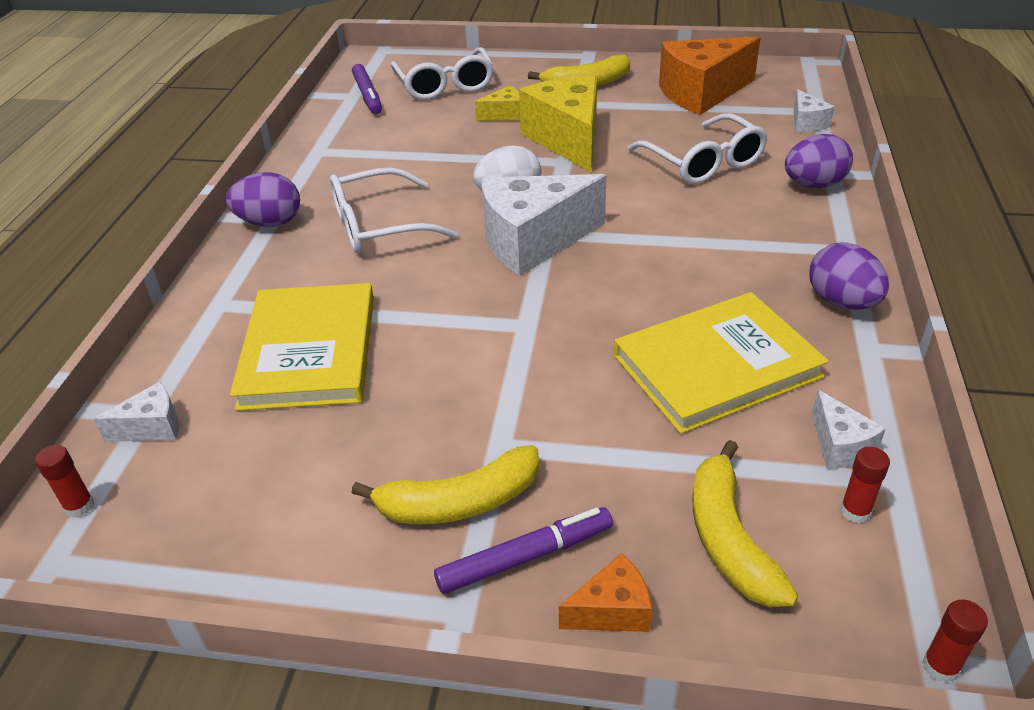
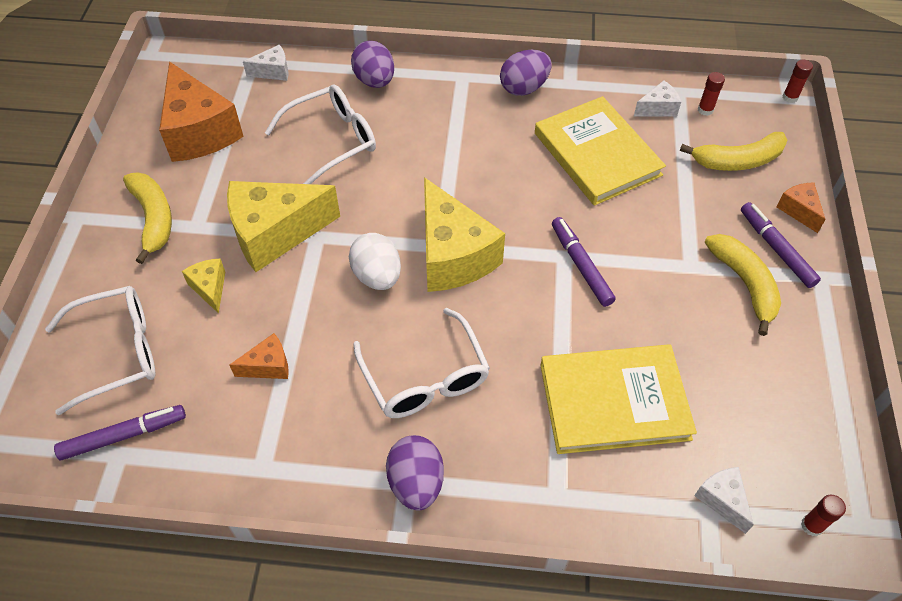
camera: 95 degrees left, 15 degrees up
(415, 147) = (268, 366): none -> orange cheese
(510, 337) = (581, 265): none -> purple marker
(533, 242) = (453, 255): white cheese -> yellow cheese

